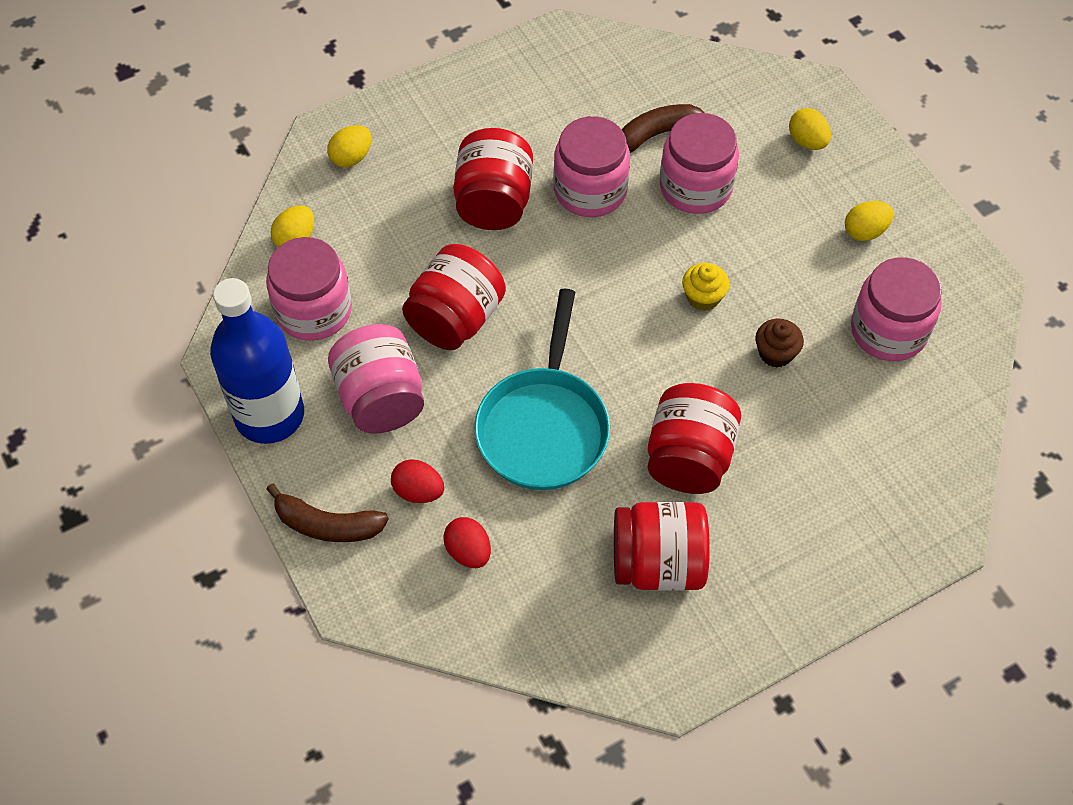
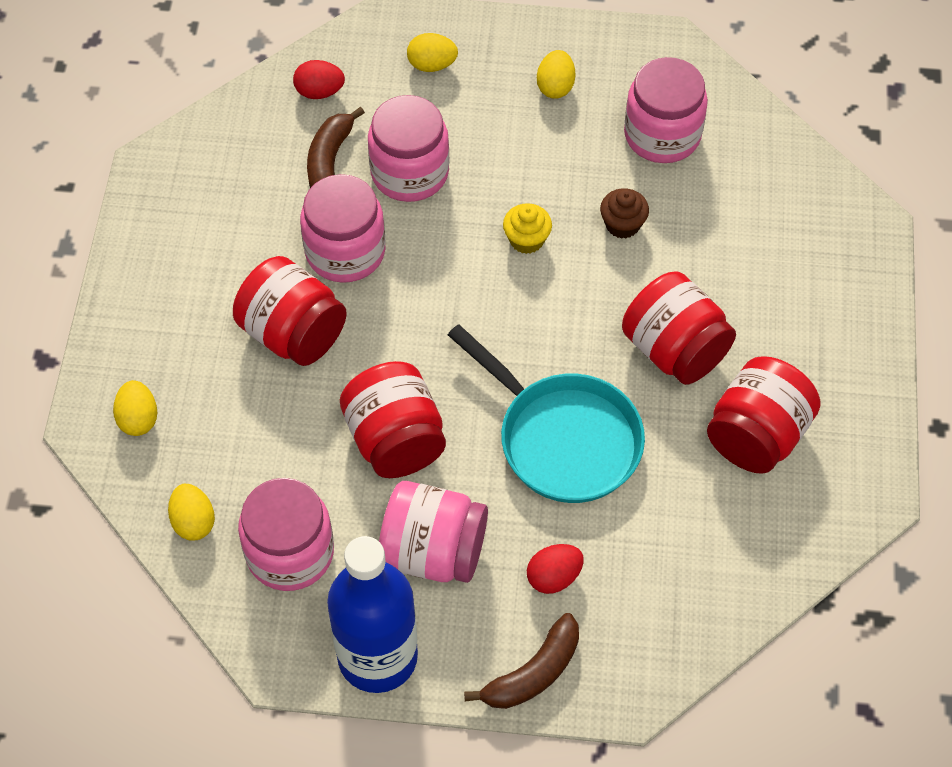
camera: 55 degrees left, 0 degrees up
(468, 551) = (643, 572): red egg -> red egg (319, 92)

